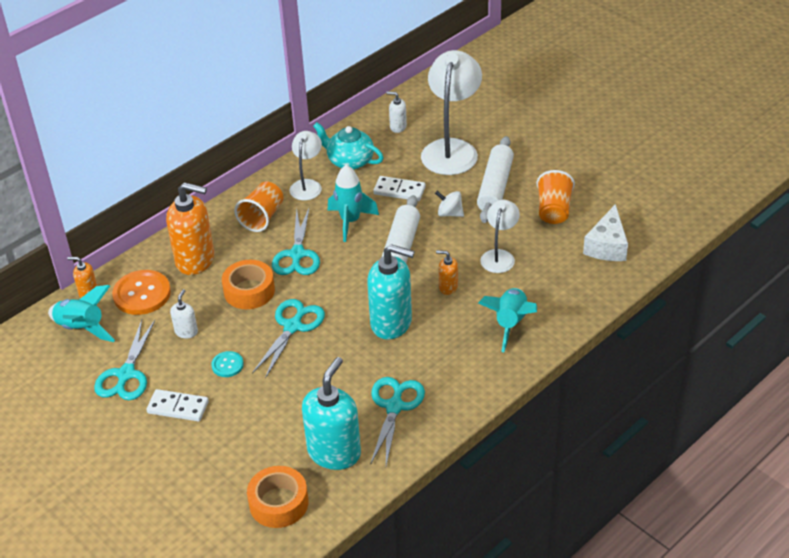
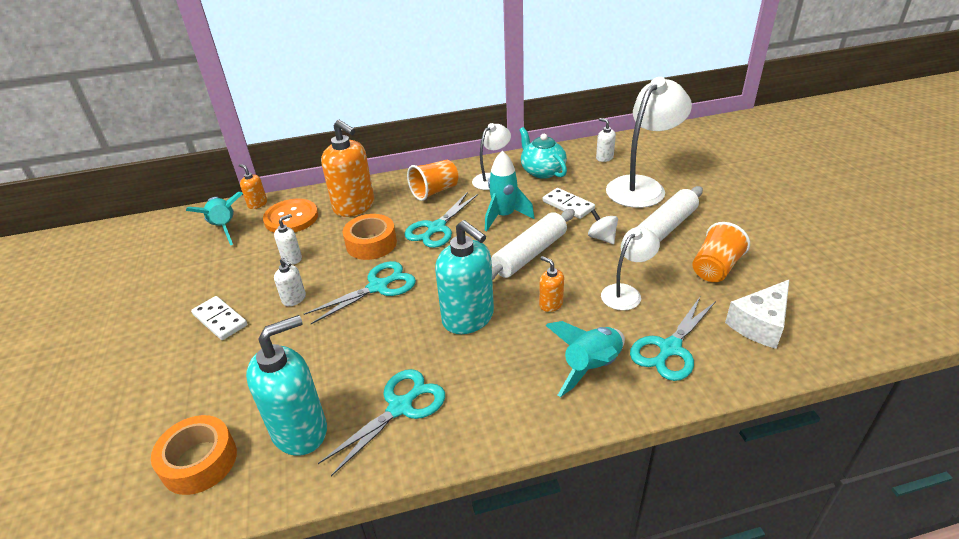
camera: 30 degrees right, 5 degrees down
(126, 374) = (214, 275): turquoise scissors -> turquoise scissors (669, 349)
(227, 365) = (294, 299): turquoise button -> white soap dispenser

